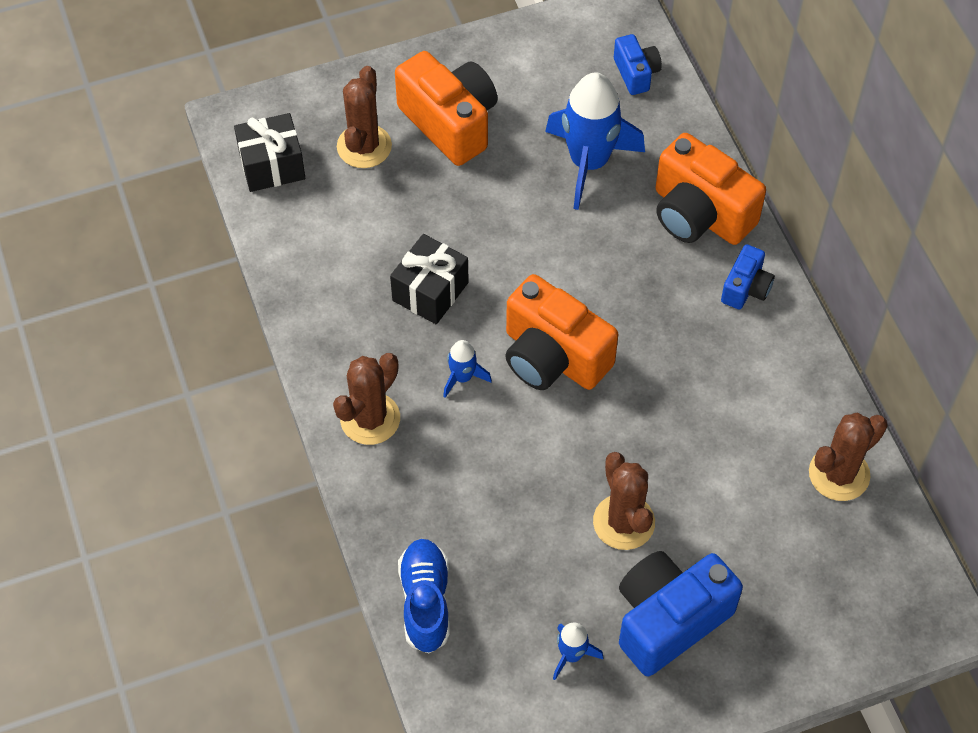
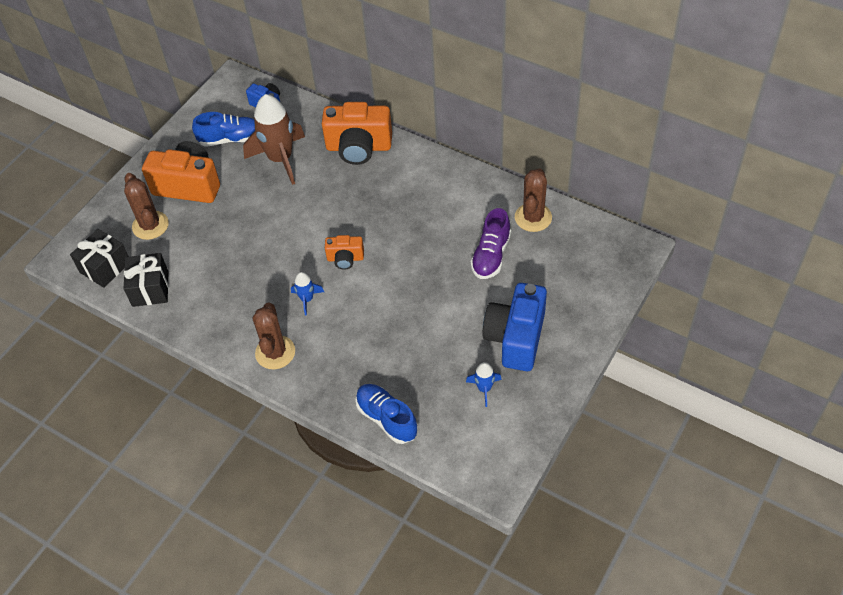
camera: 35 degrees left, 5 degrees down
(430, 291) = (251, 271): black gift -> black gift (150, 289)
(551, 92) = (230, 139): none -> blue shoe
(553, 357) = (345, 258): orange camera -> orange camera, size x0.52
(589, 163) = (280, 159): blue rocket -> brown rocket
(624, 522) = (452, 309): brown cactus -> none
(737, 486) = (491, 255): none -> purple shoe
(746, 288) = (412, 166): blue camera -> none

